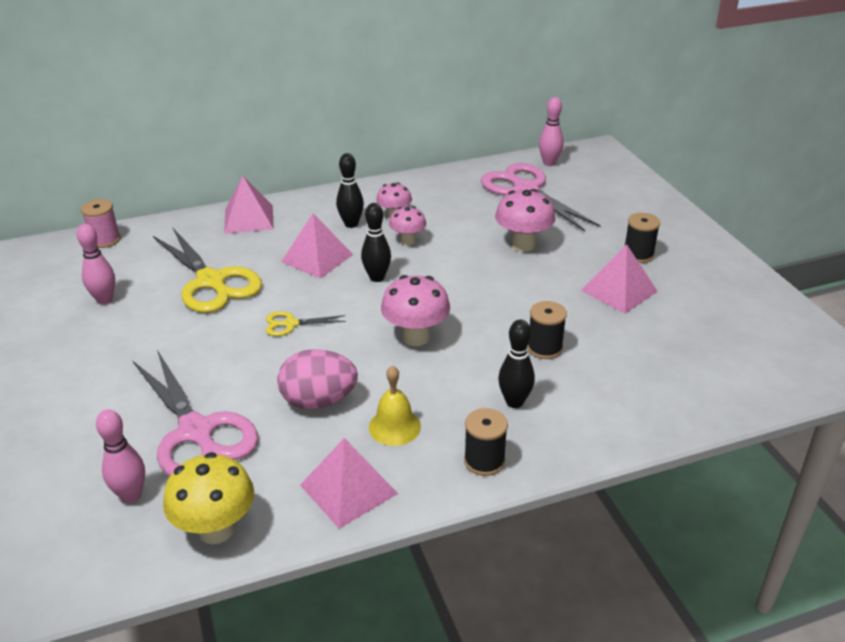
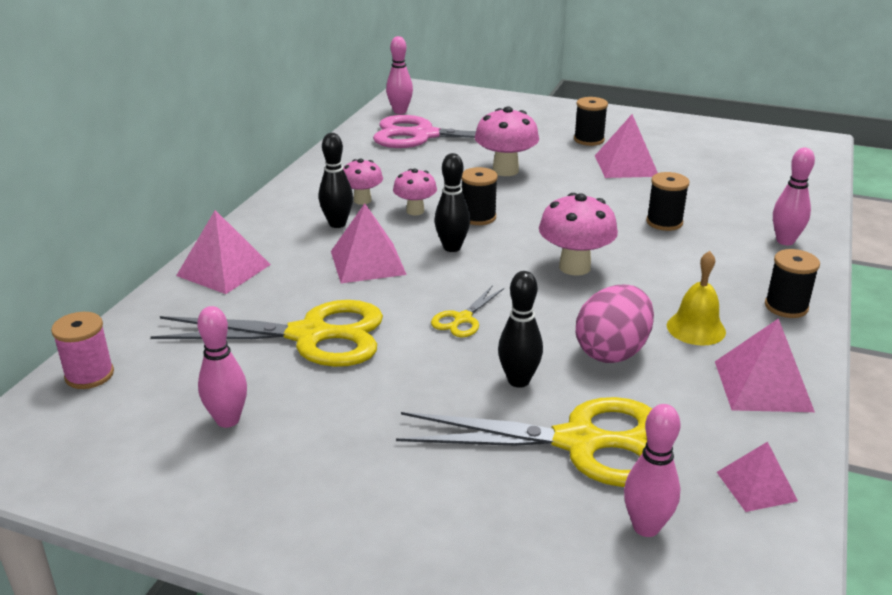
camera: 50 degrees left, 5 degrees down
(196, 431) = (579, 442): pink scissors -> yellow scissors
(216, 529) = (756, 486): yellow mushroom -> pink pyramid
(434, 267) = (478, 217): none -> black spool
(514, 402) = (721, 263): black bowling pin -> black bowling pin (518, 381)
(602, 421) = (785, 241): none -> pink bowling pin

